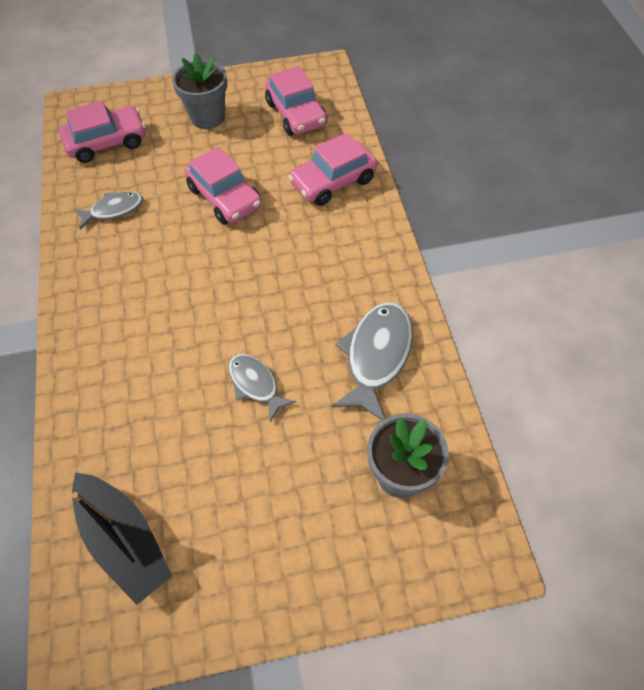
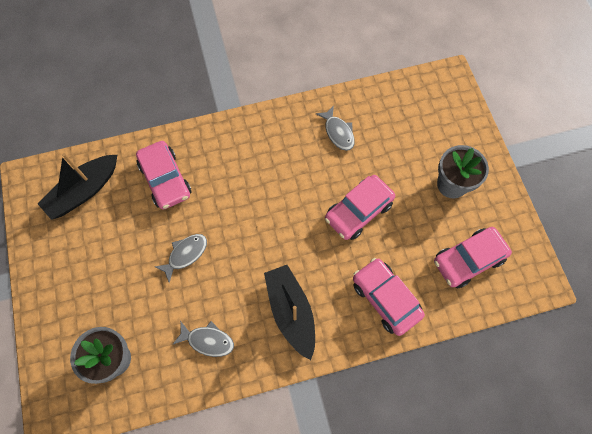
camera: 85 degrees right, 10 degrees up
(107, 142) = (410, 112): pink car -> pink car (165, 179)
(343, 267) = (291, 311): none -> black boat
(376, 356) = (208, 340): grey fish -> grey fish, size x0.61

